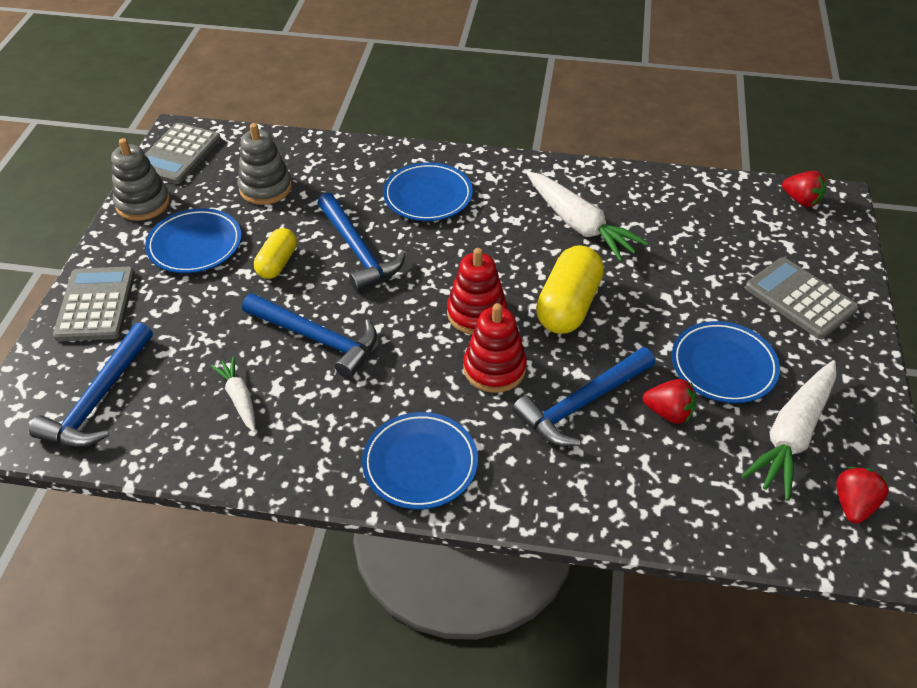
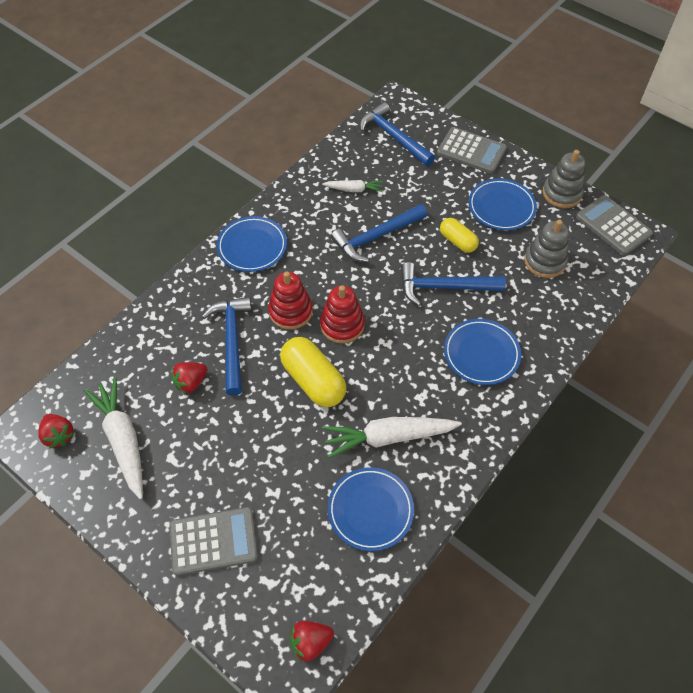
camera: 120 degrees right, 10 degrees up
(723, 366) = (198, 440): blue plate -> blue plate (370, 510)

